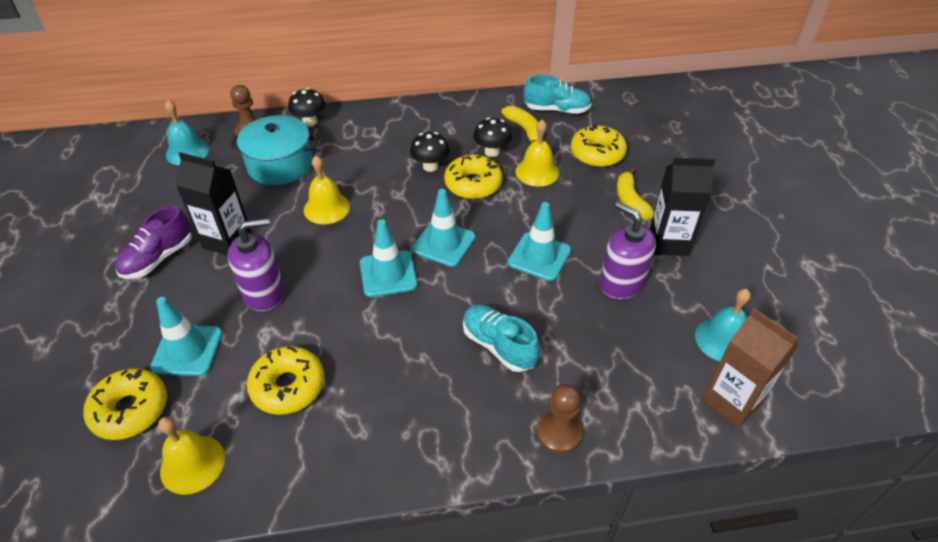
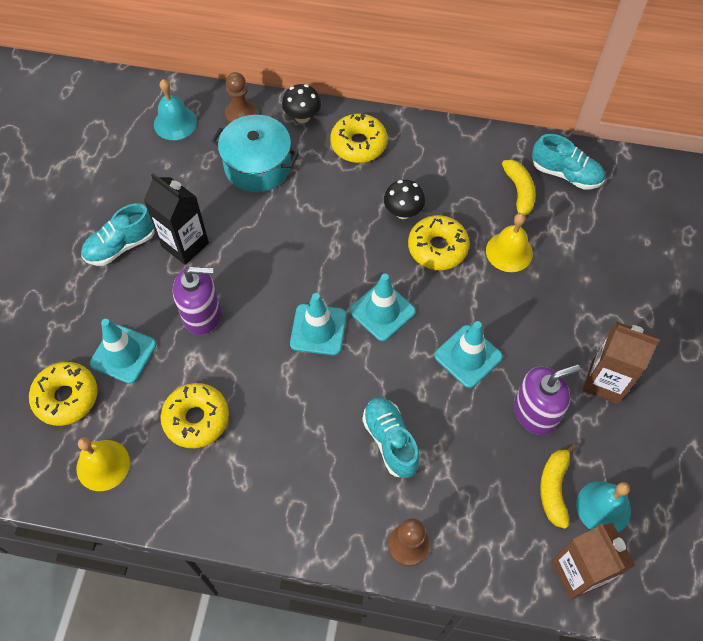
camera: 20 degrees right, 15 degrees up
(158, 258) = (121, 246): purple shoe -> turquoise shoe
(326, 208) = (286, 234): yellow bell -> none
(492, 152) = (473, 211): black mushroom -> none
(597, 153) = (583, 247): yellow donut -> yellow donut (358, 144)
(621, 282) = (535, 412): purple soap dispenser -> purple soap dispenser turned 90 degrees clockwise
(630, 201) = (590, 319): yellow banana -> yellow banana (554, 488)
(668, 242) = (605, 382): black carton -> brown carton

